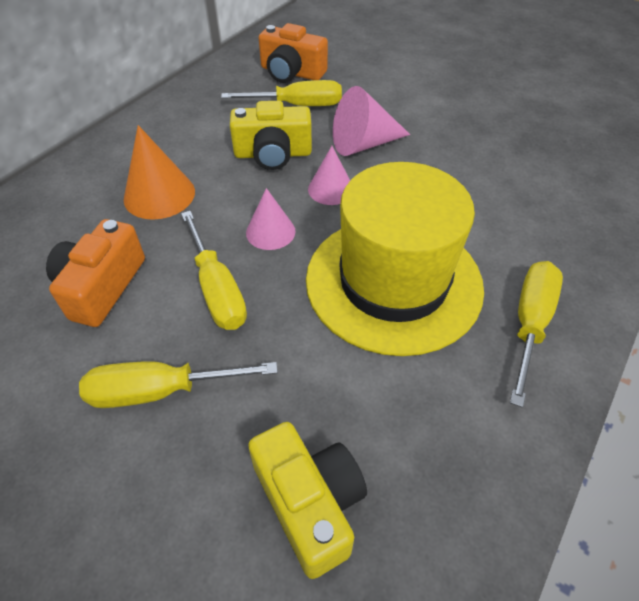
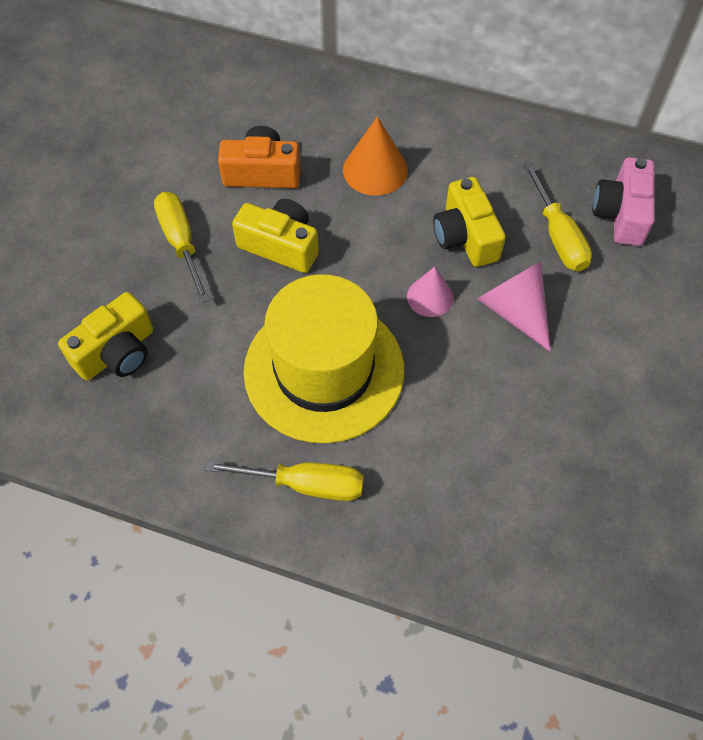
camera: 75 degrees right, 10 degrees up
(217, 289) = (280, 246): yellow screwdriver -> yellow camera
(270, 232) = (356, 264): pink cone -> none
(291, 73) = (621, 214): orange camera -> pink camera

